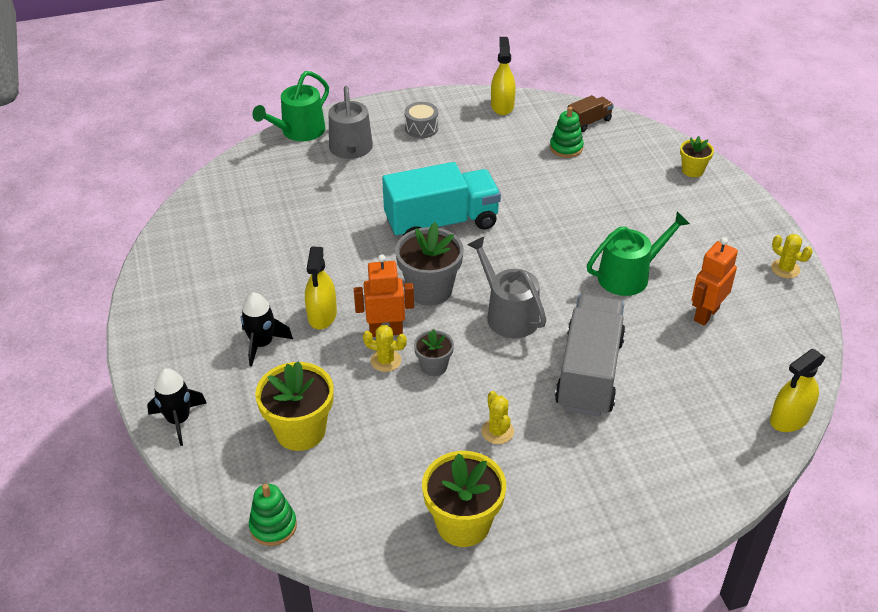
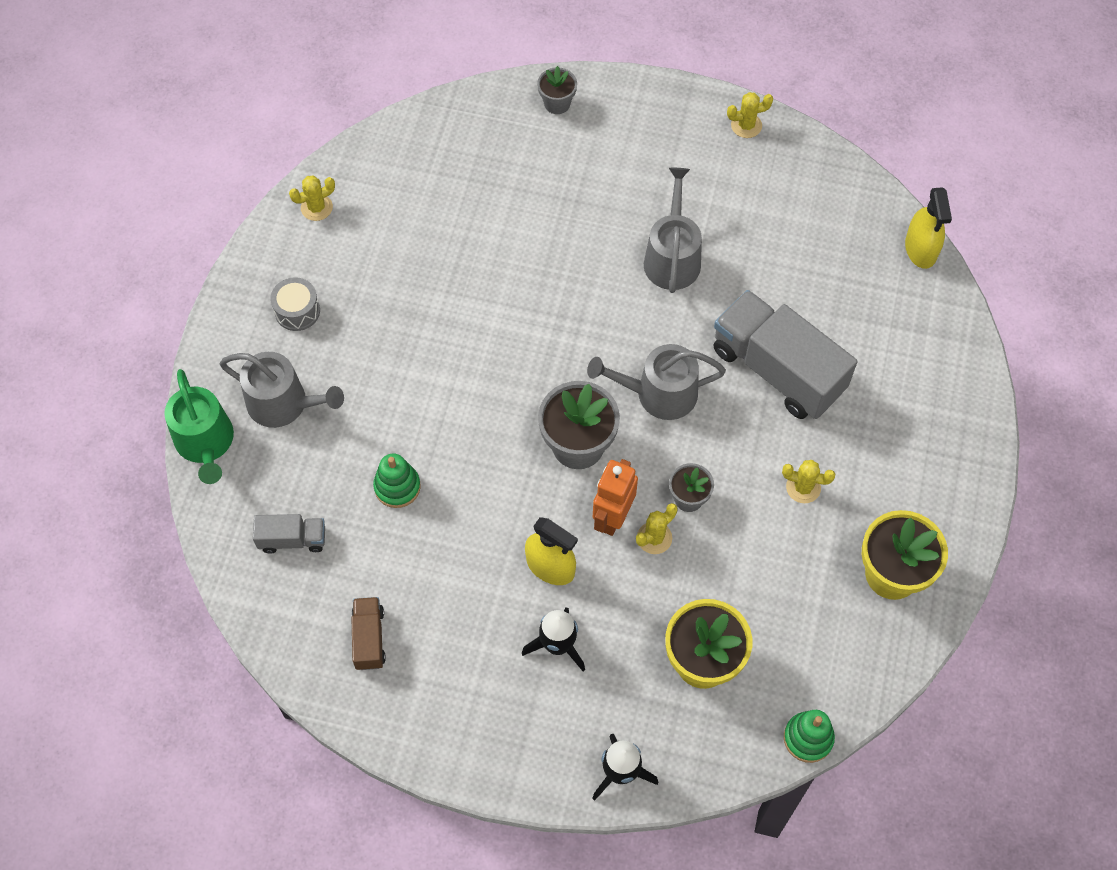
camera: 60 degrees left, 20 degrees up
(258, 191) = (292, 539): none -> grey truck
(441, 223) = (480, 379): turquoise truck -> none
(502, 106) = (316, 207): yellow spray bottle -> yellow cactus
(566, 148) = (438, 191): green stacking toy -> green stacking toy (397, 487)
(589, 122) = (409, 143): brown truck -> brown truck (369, 638)
(629, 276) = (672, 257): green watering can -> grey watering can
(692, 170) = (557, 103): yellow flower pot -> grey flower pot
(706, 314) = (763, 228): orange robot -> none

